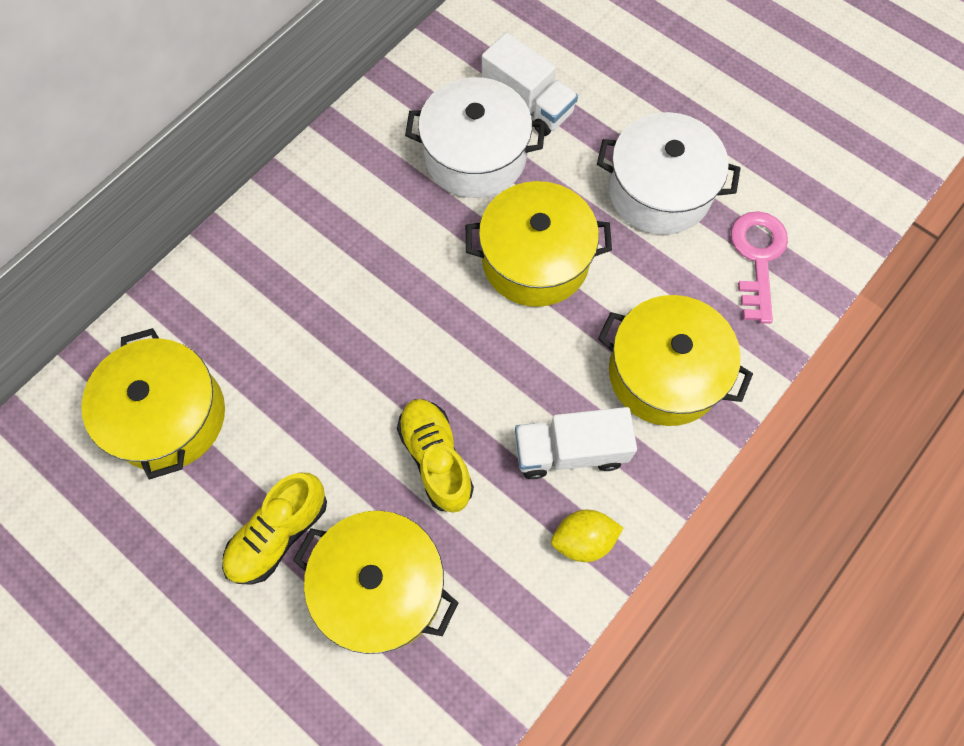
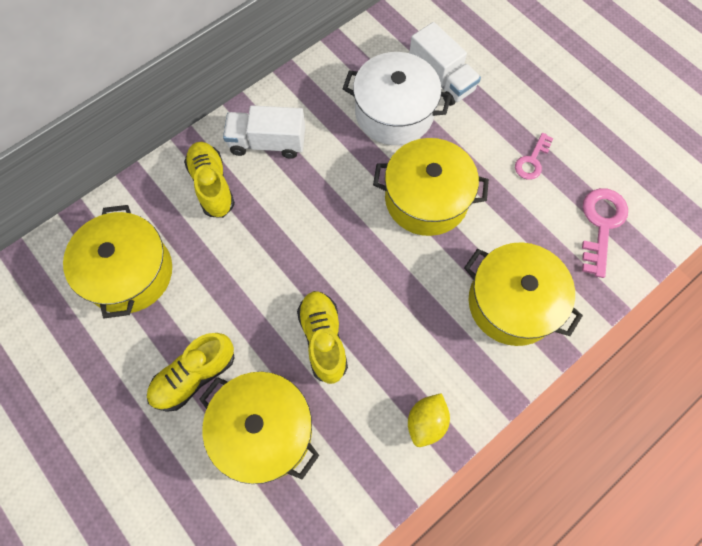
camera: 10 degrees right, 0 degrees up
(256, 285) = (212, 185): none -> yellow shoe
(570, 451) = (428, 351): white truck -> white truck (267, 143)
(583, 539) = (426, 422): yellow lemon -> yellow lemon turned 60 degrees counterclockwise
(659, 191) = (532, 161): white pot -> pink key

